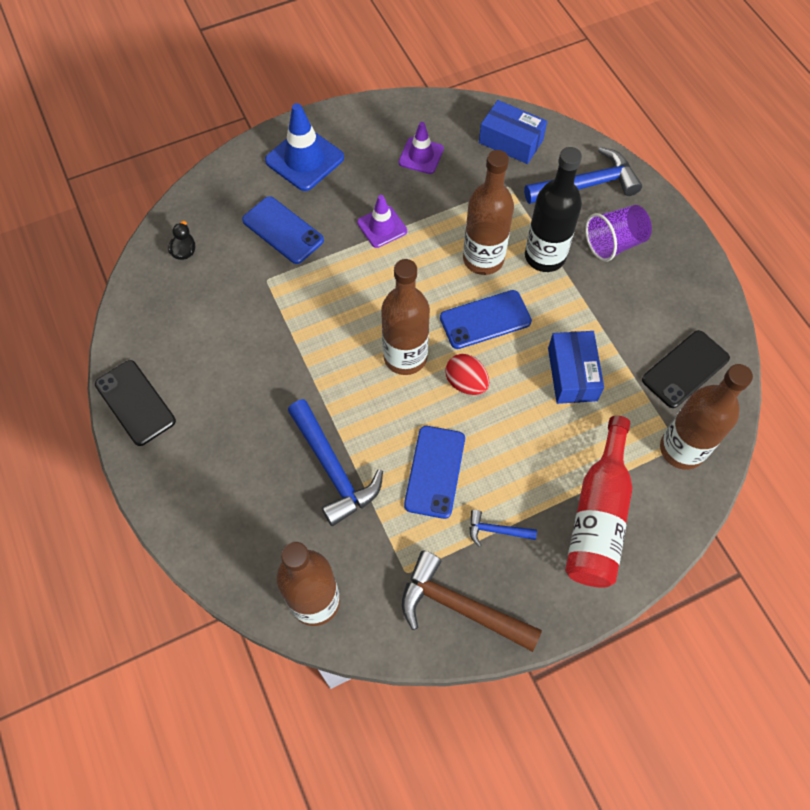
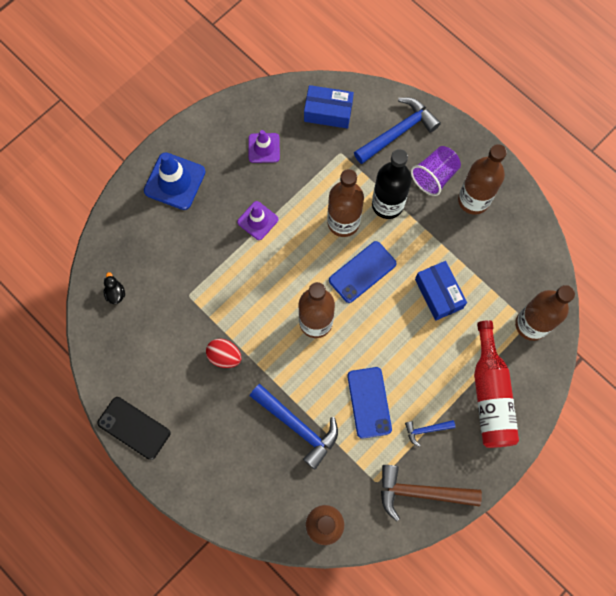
camera: 20 degrees left, 10 degrees up
(283, 230) = (183, 249): blue phone -> none
(466, 383) = (366, 327): red egg -> red egg (224, 356)
(654, 283) = (473, 200): none -> brown bottle
(685, 369) = (515, 262): black phone -> none

